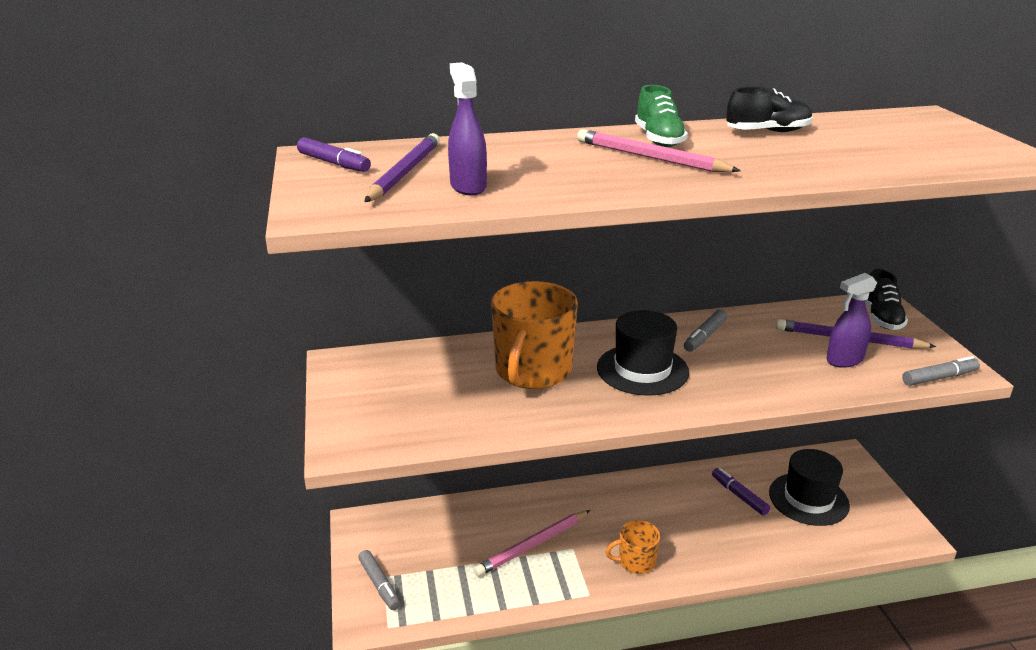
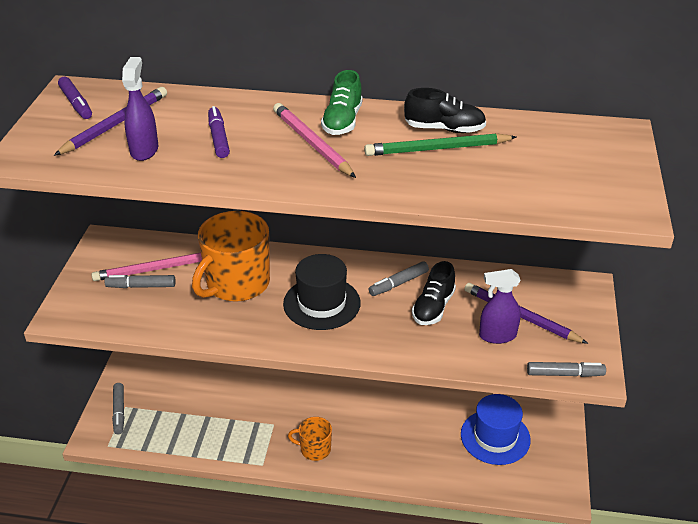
camera: 20 degrees right, 10 degrees up
(421, 396) = (141, 286): none -> grey marker
(532, 545) = (245, 413): pink pencil -> pink pencil (155, 269)
(739, 496) = (437, 417): purple marker -> purple marker (219, 138)
(782, 145) = (437, 149): none -> green pencil
(808, 499) = (495, 437): black hat -> blue hat
(881, 317) = (571, 301): black shoe -> black shoe (433, 307)

